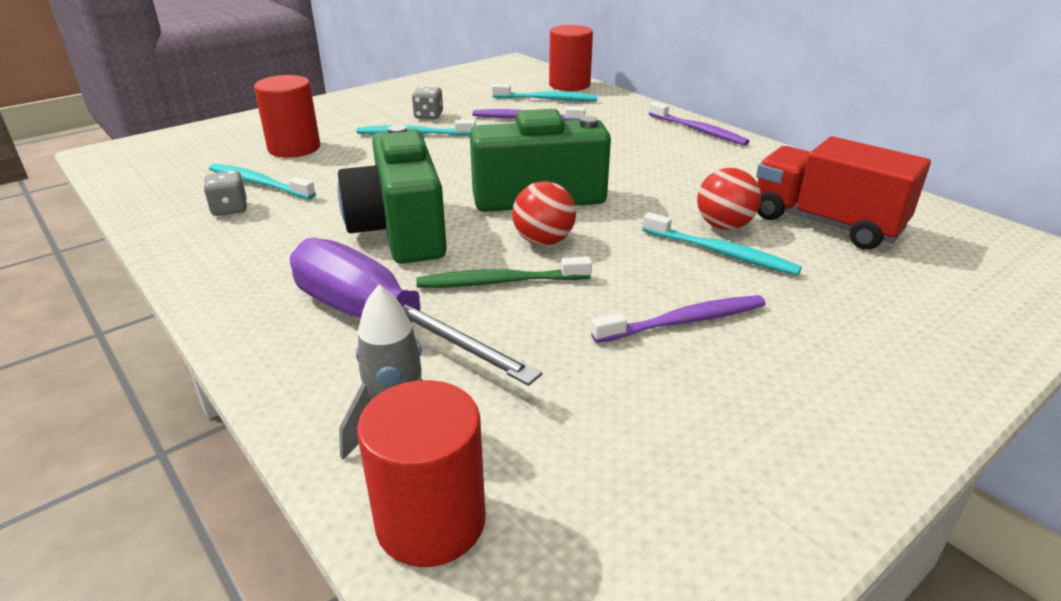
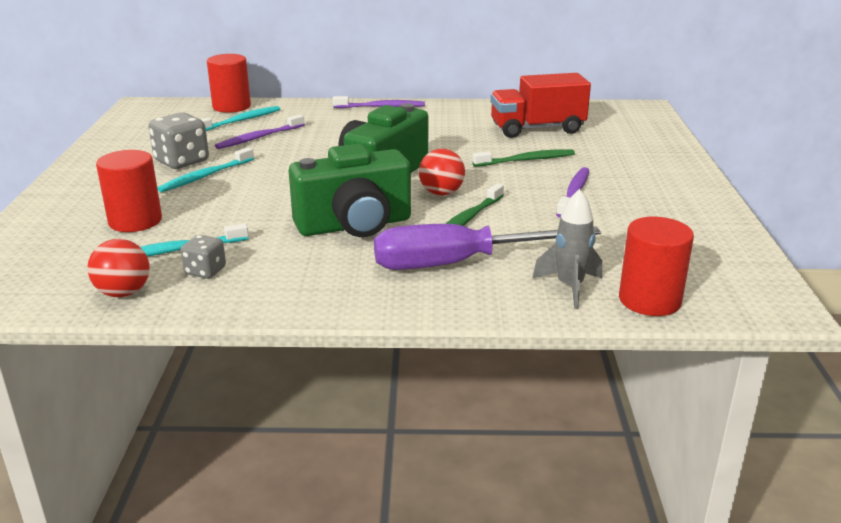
camera: 50 degrees left, 5 degrees down
(400, 231) = (354, 225): green camera -> green camera turned 45 degrees counterclockwise
(428, 116) = (182, 161): grey dice -> grey dice, size x1.73
(720, 252) = (526, 160): turquoise toothbrush -> green toothbrush
(724, 226) = (501, 148): red ball -> red ball (123, 293)

